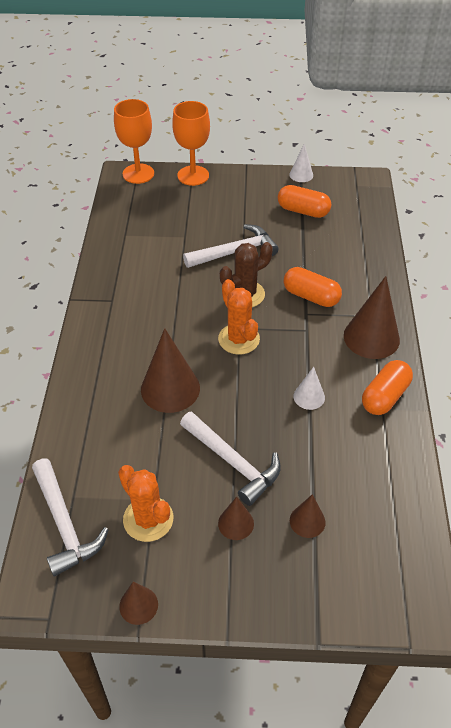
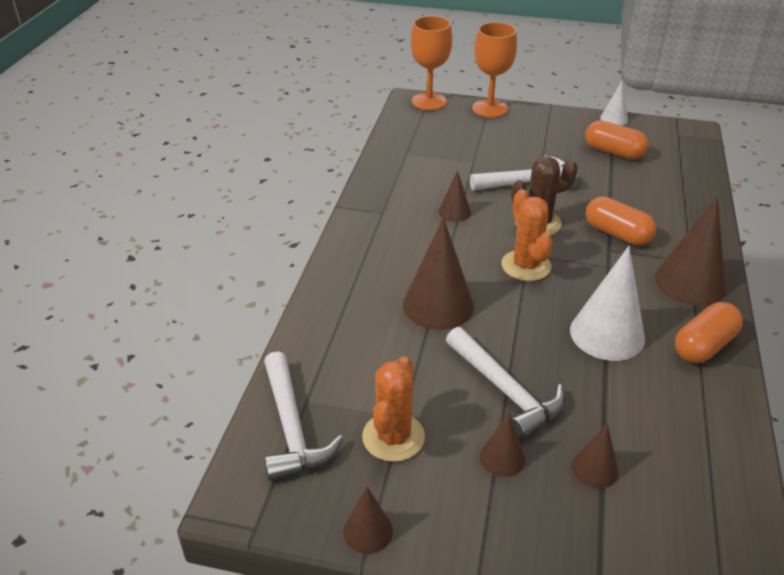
camera: 10 degrees right, 10 degrees down
(148, 519) = (393, 437): orange cactus -> orange cactus turned 45 degrees clockwise
(173, 292) = (454, 212): none -> brown cone
(309, 396) = (607, 334): white cone -> white cone, size x1.89

